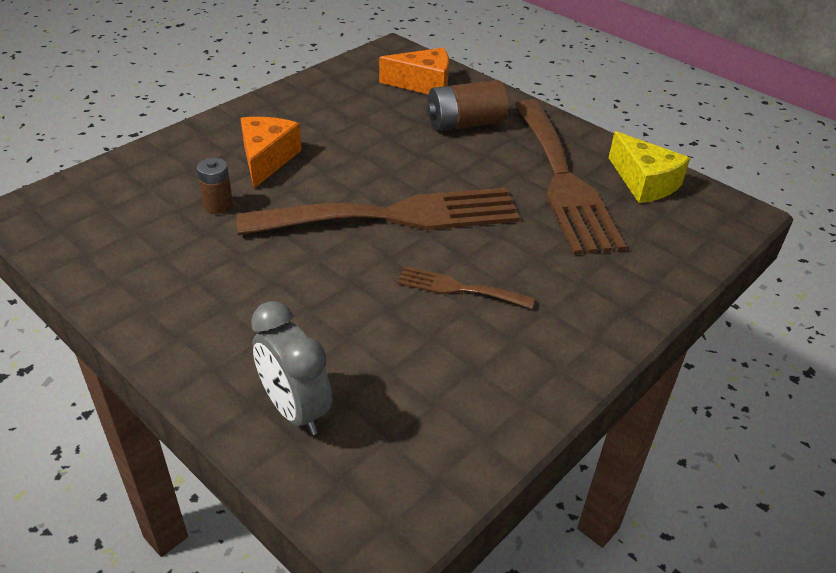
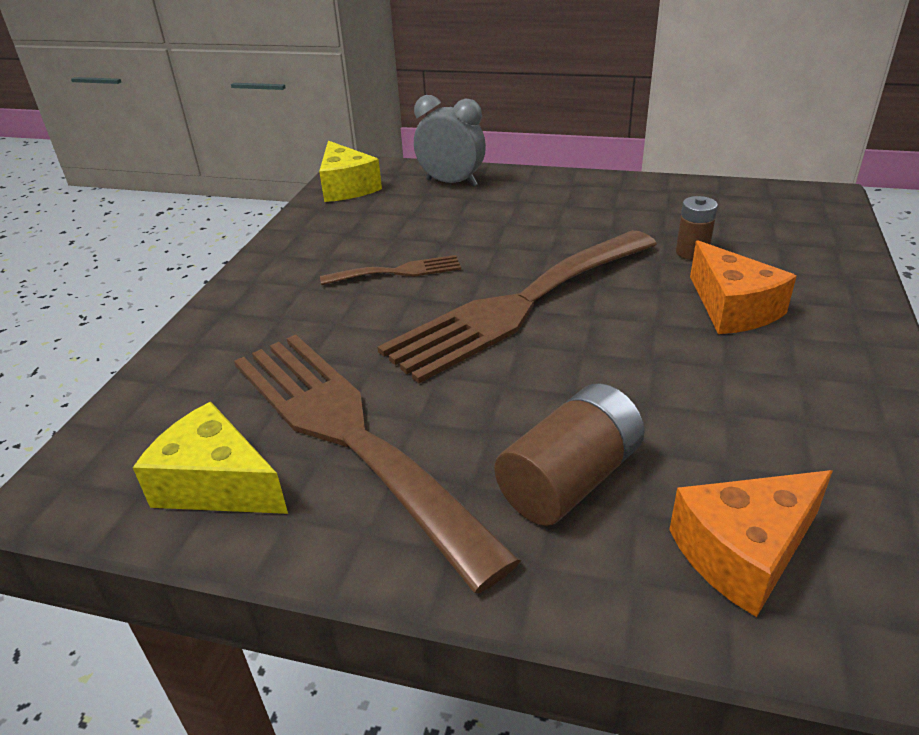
camera: 155 degrees right, 5 degrees down
(426, 474) = (346, 187): none -> yellow cheese

